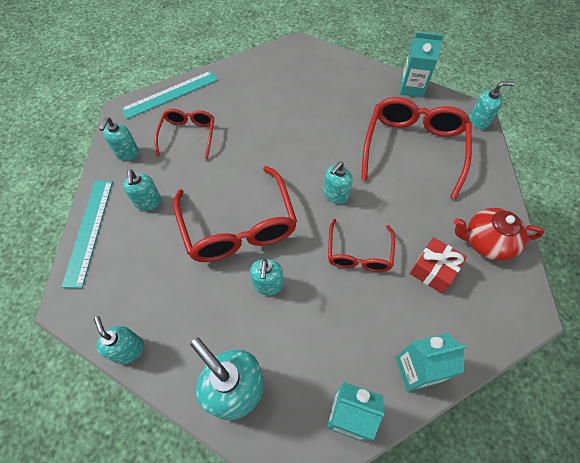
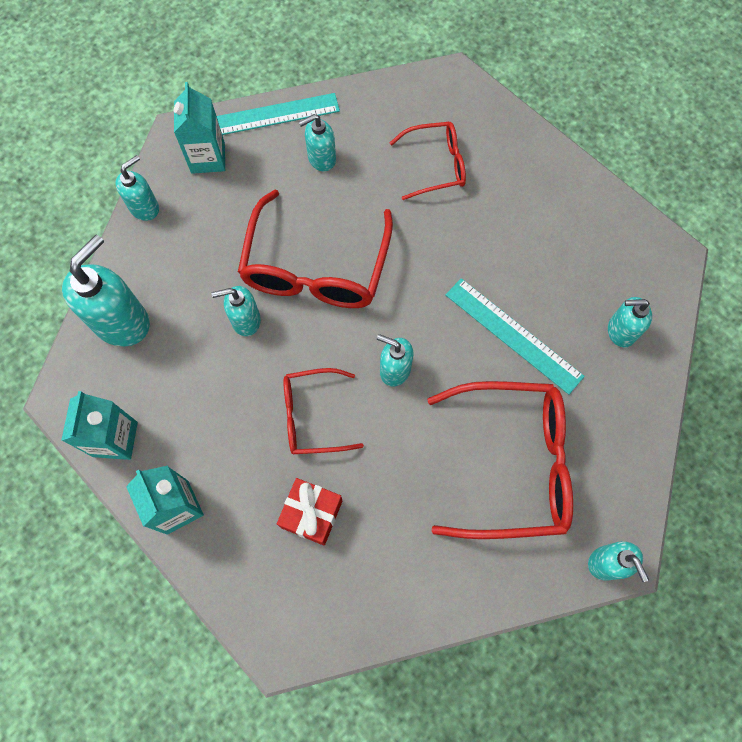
camera: 75 degrees right, 10 degrees up
(127, 153) = (385, 109): turquoise soap dispenser -> turquoise soap dispenser (620, 331)
(170, 94) = (499, 120): turquoise ruler -> turquoise ruler (513, 335)
(238, 225) = (316, 266): red glasses -> red glasses turned 45 degrees counterclockwise
(411, 88) = (641, 445): turquoise carton -> turquoise carton (208, 158)
(486, 242) = (374, 585): red teapot -> none

